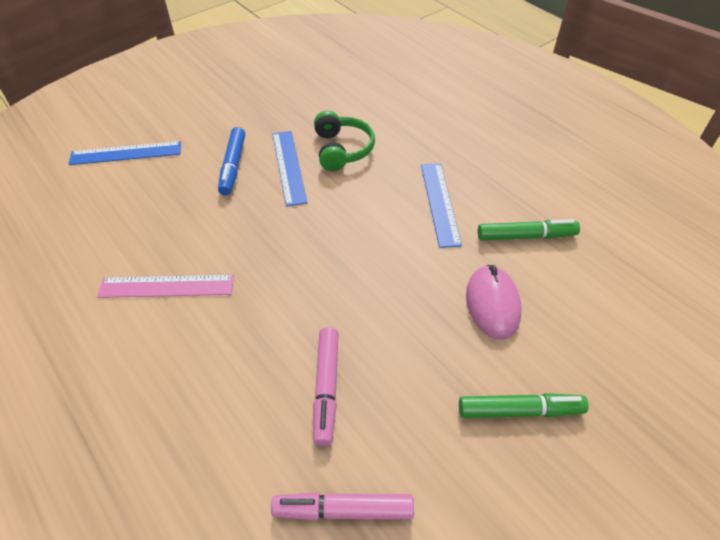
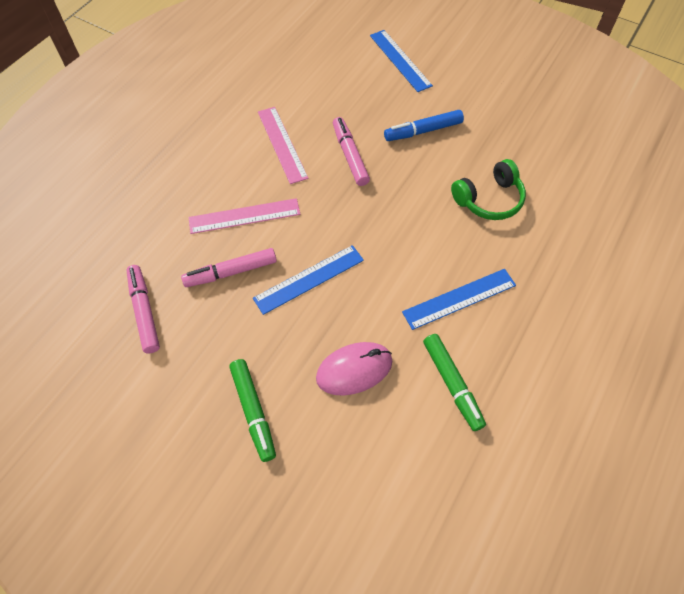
camera: 70 degrees right, 10 degrees up
(225, 230) = (350, 155): none -> pink marker
(251, 353) = (244, 216): none -> pink ruler
(288, 167) = (443, 168): blue ruler -> blue ruler (309, 279)

